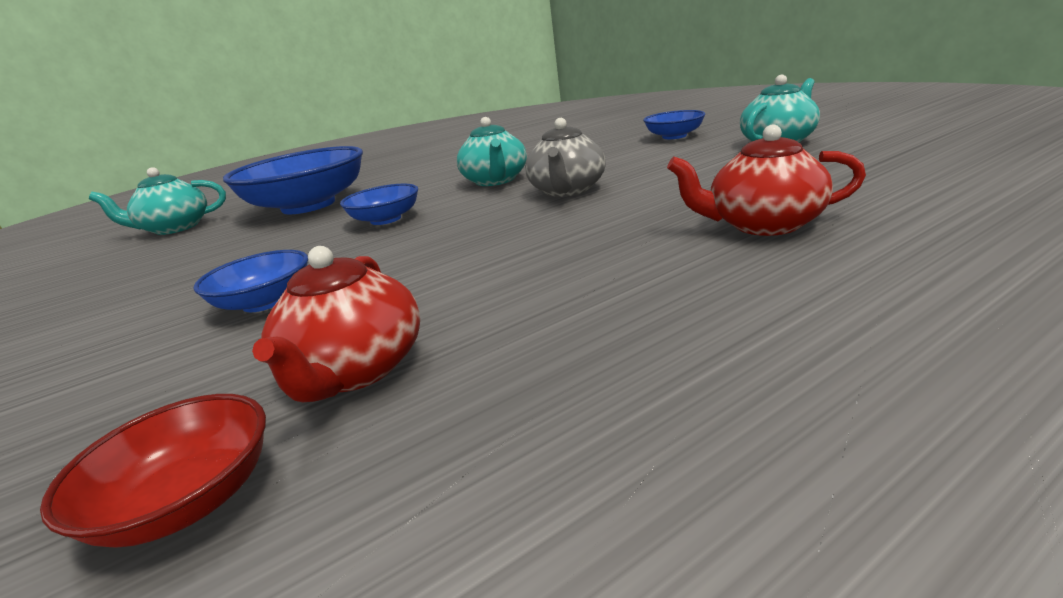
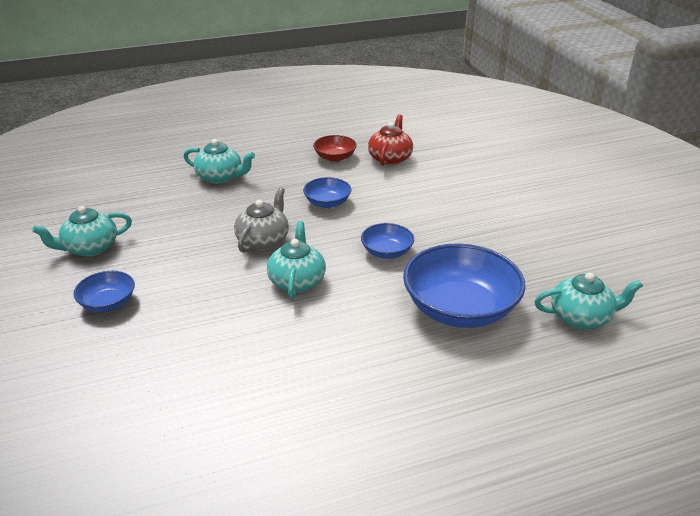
camera: 170 degrees left, 10 degrees up
(187, 501) = (423, 140): red bowl -> red bowl (335, 157)
(264, 302) = (437, 197): blue bowl -> blue bowl (327, 203)
(763, 225) = (220, 177): red teapot -> turquoise teapot

